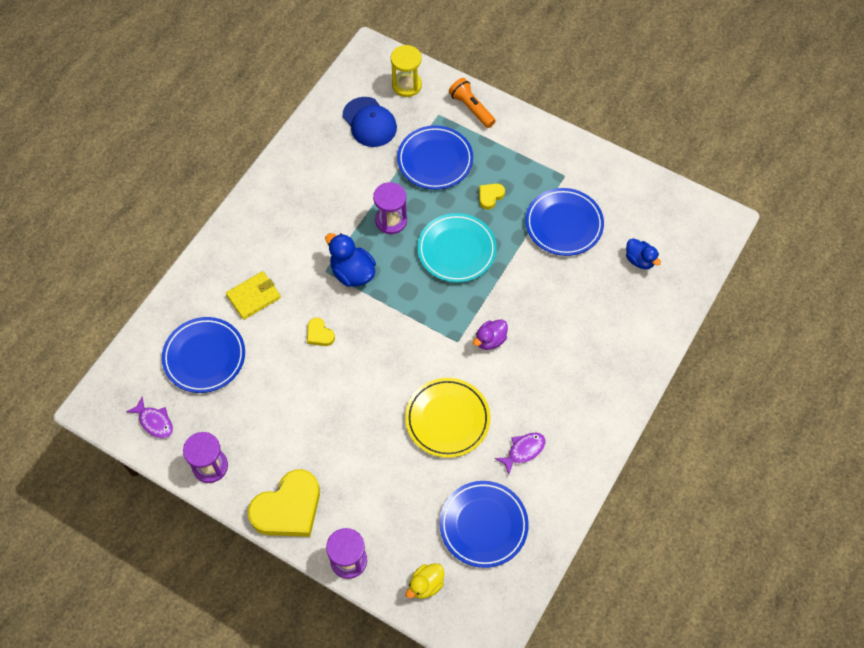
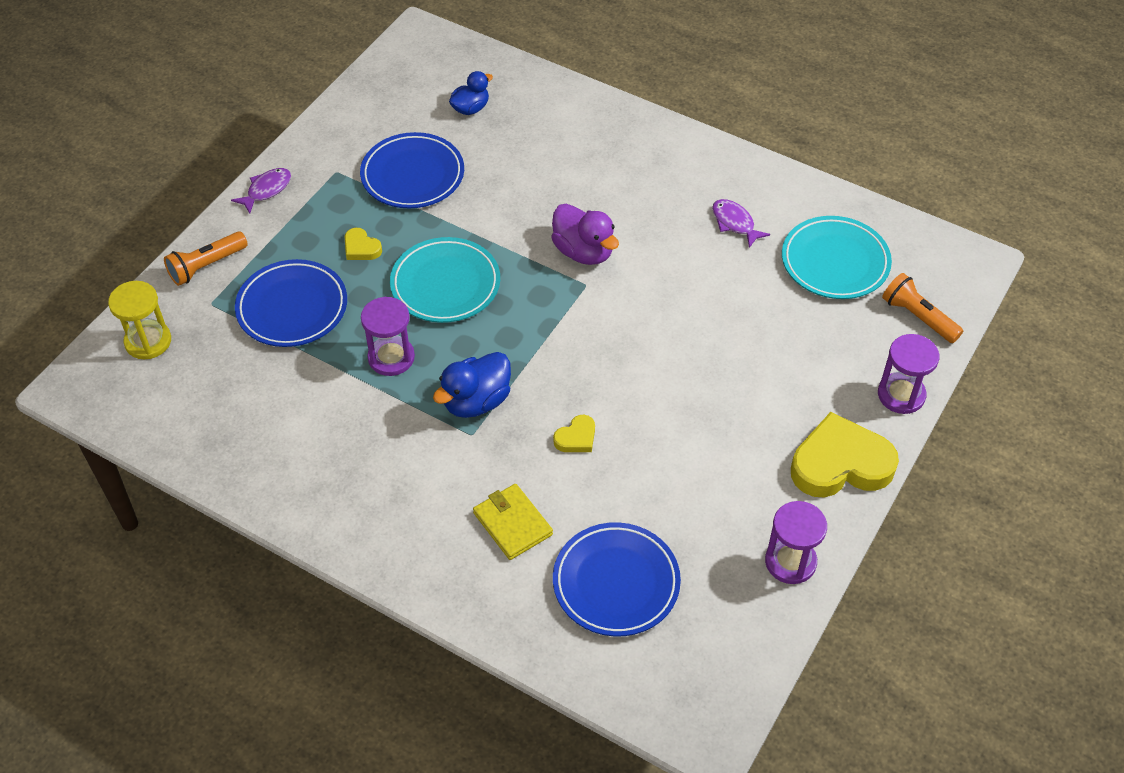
camera: 90 degrees left, 10 degrees down
(154, 422) = (727, 642): purple fish -> purple fish (266, 190)
(288, 508) = (840, 464): yellow heart -> yellow heart turned 60 degrees counterclockwise
(369, 122) = (210, 386): blue cap -> none
(426, 585) = (918, 317): yellow duck -> orange flashlight
(447, 419) = (698, 295): yellow plate -> none
(483, 525) = (835, 262): blue plate -> turquoise plate
(490, 340) = (583, 251): purple duck -> purple duck, size x1.52

